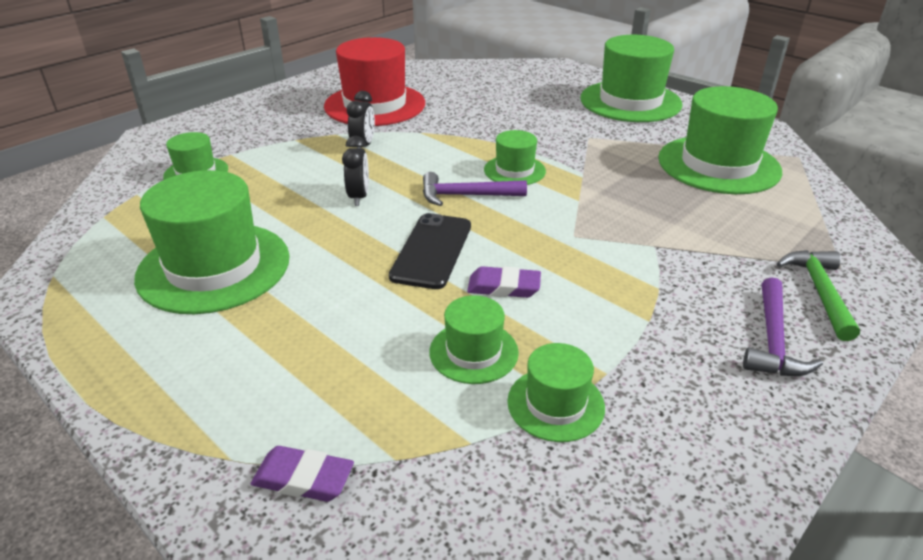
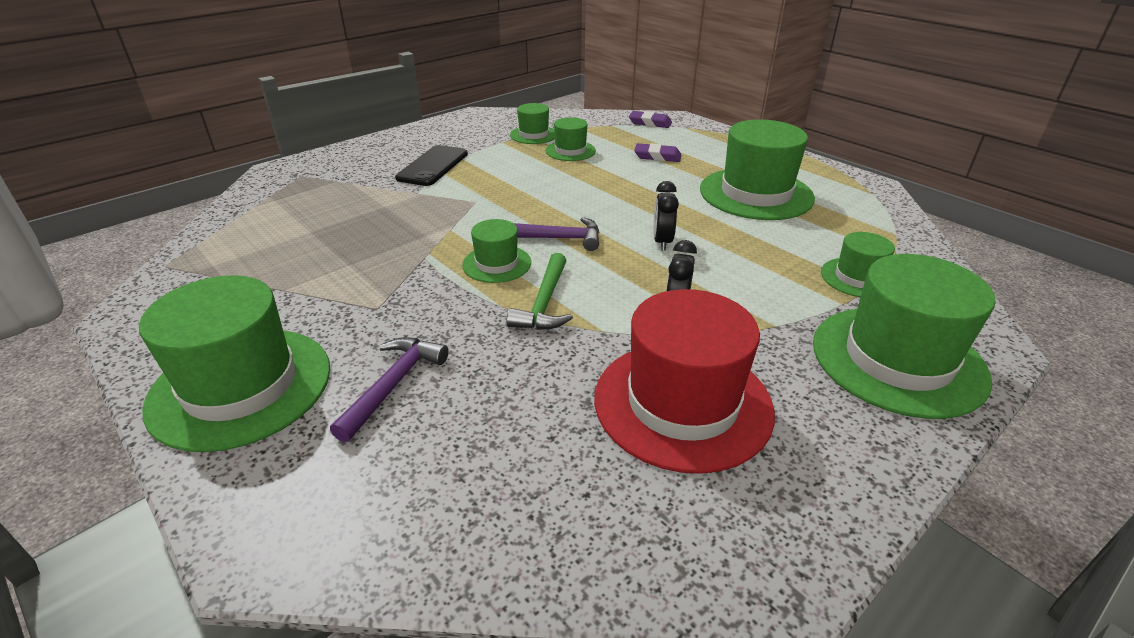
camera: 175 degrees left, 0 degrees up
(432, 251) = (592, 197): black phone -> black phone (433, 166)
(504, 287) = (543, 175): purple eraser -> purple eraser (657, 156)
(718, 165) = (268, 260): green hat -> green hat (897, 360)
(773, 340) = (398, 149): purple hammer -> purple hammer (394, 384)
(819, 291) = (337, 165): green hammer -> green hammer (544, 303)

